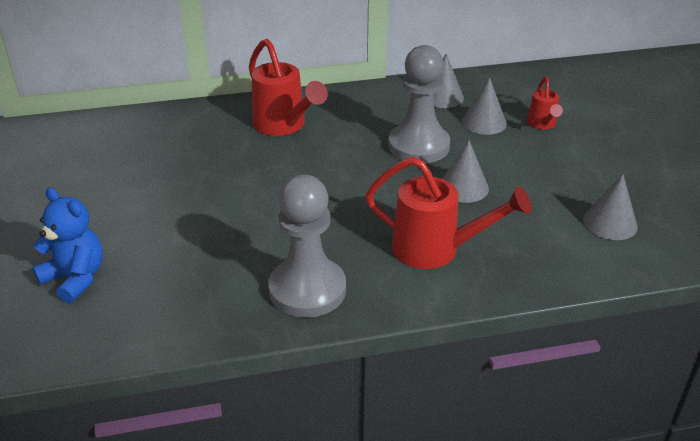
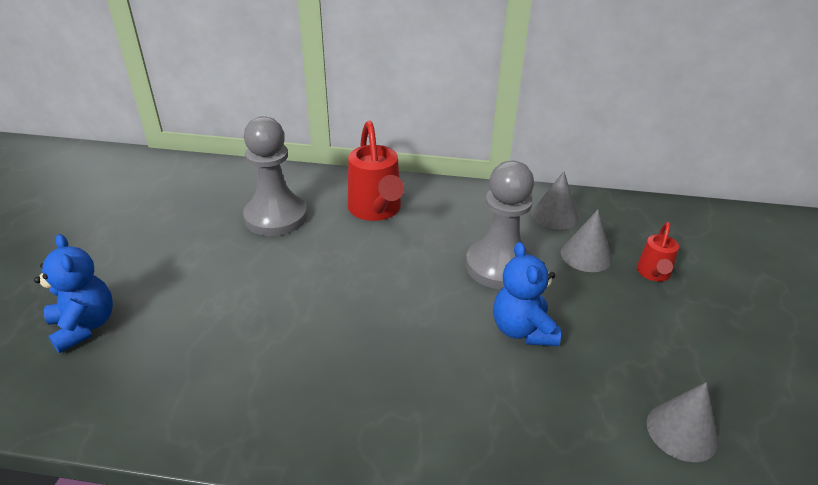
camera: 20 degrees right, 0 degrees up
(307, 290) = (283, 411): grey pawn -> grey pawn (276, 217)
(436, 250) = (449, 403): red watering can -> none
(463, 187) = (522, 330): grey cone -> blue teddy bear

